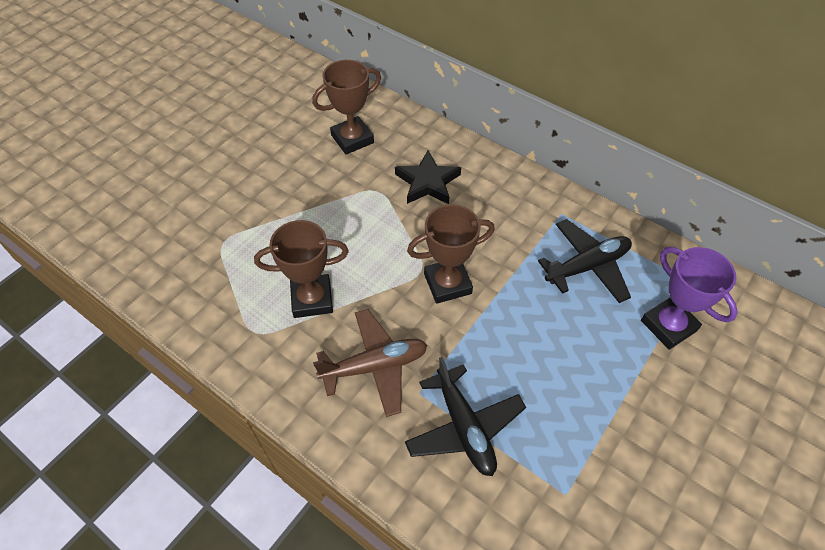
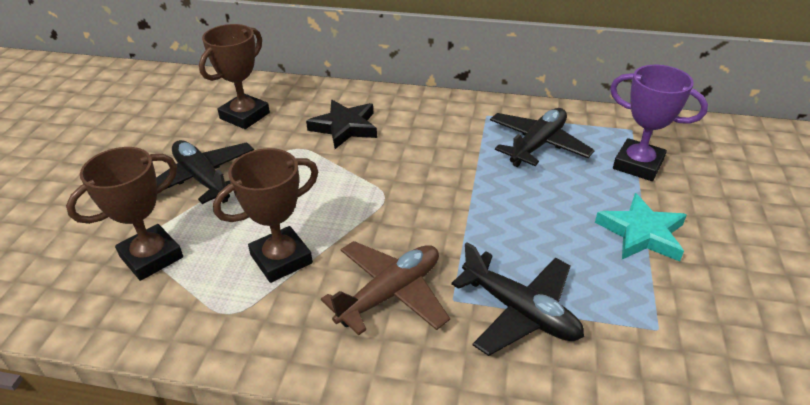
camera: 25 degrees left, 15 degrees down
(290, 196) = (203, 179): none -> black plane
(447, 284) = (418, 198): brown trophy -> brown trophy (151, 257)
(618, 399) = (641, 233): none -> turquoise star

